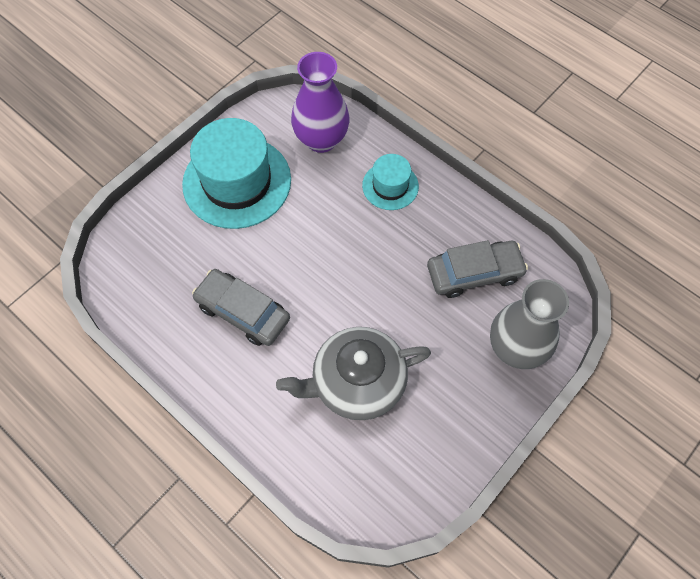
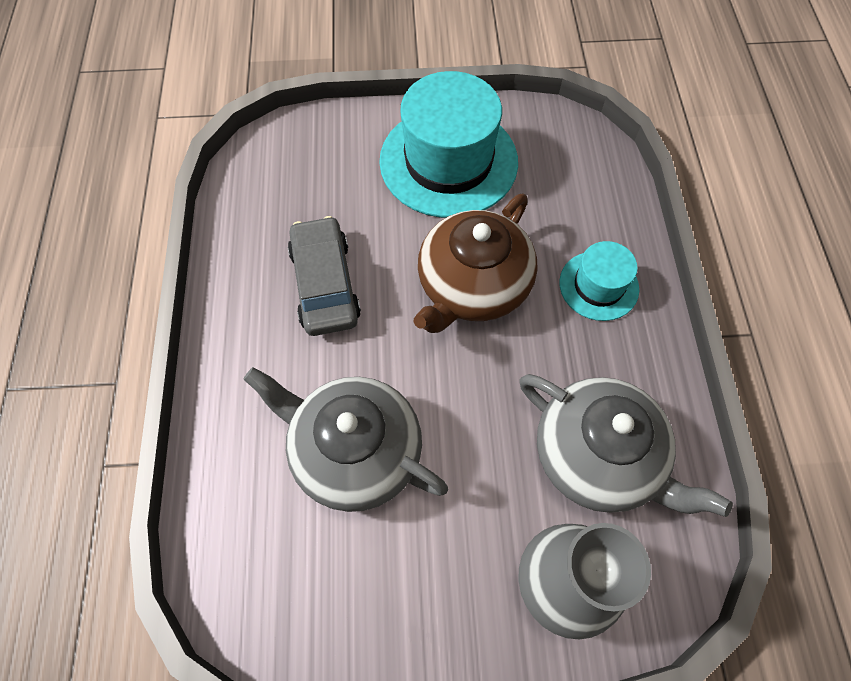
camera: 45 degrees right, 0 degrees up
(321, 140) = (573, 185): purple vase -> none
(326, 241) = (473, 285): none -> brown teapot
(474, 273) = (598, 456): grey car -> grey teapot

